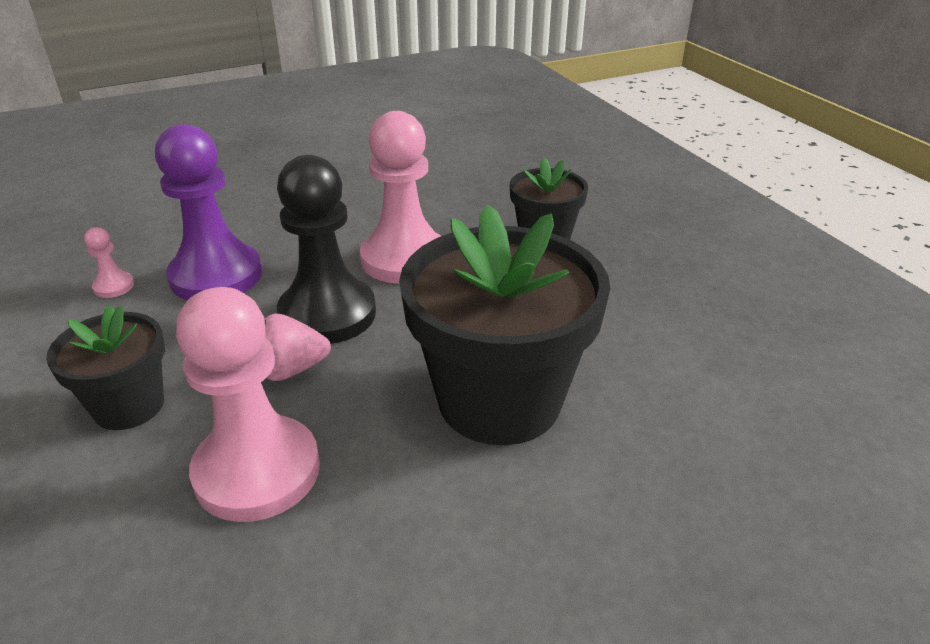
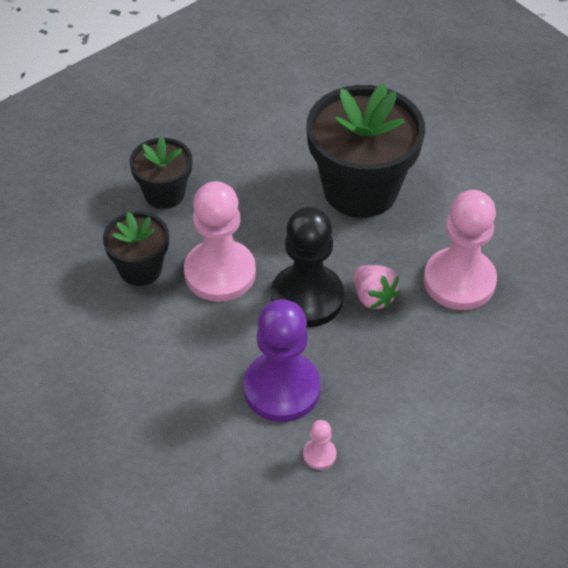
camera: 105 degrees left, 15 degrees up
(129, 406) = (439, 368): black flower pot -> black flower pot (140, 269)

